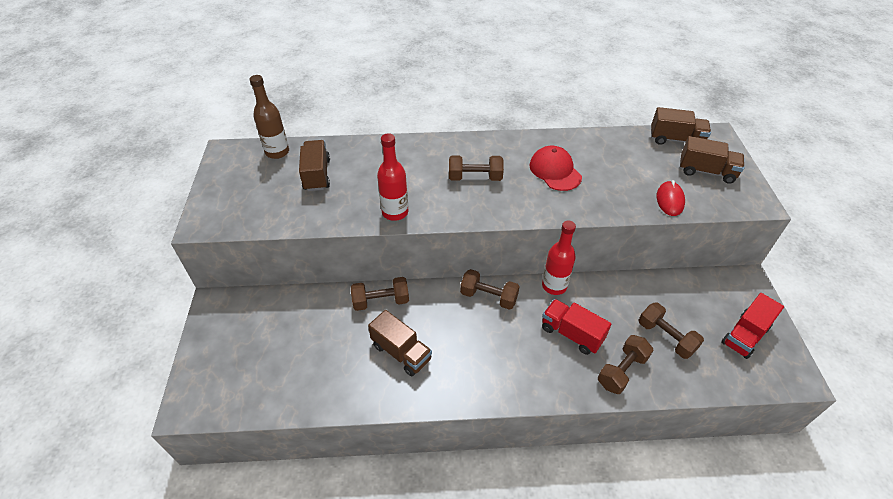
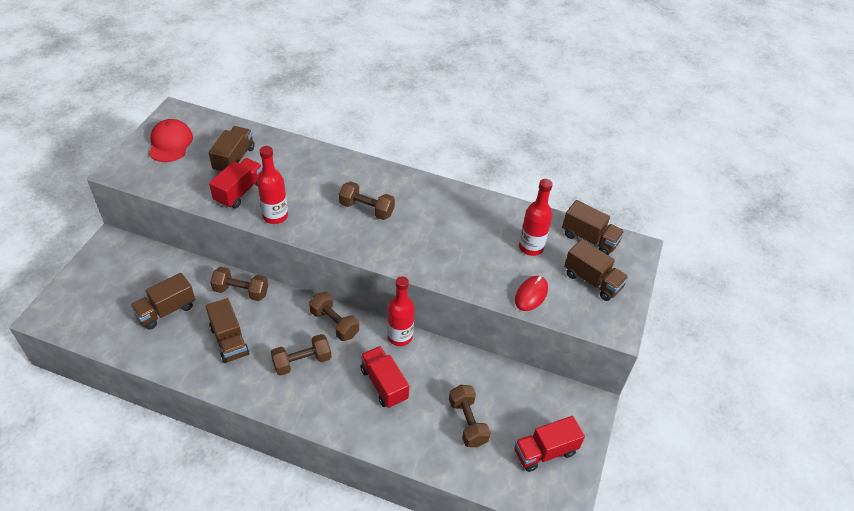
camera: 20 degrees right, 0 degrees up
(277, 152) = (215, 127): brown bottle -> none
(318, 348) = (166, 311): none -> brown truck
(344, 202) = (239, 192): none -> red truck
(555, 171) = (444, 228): red cap -> red cap (170, 143)
(622, 371) = (404, 433): brown dumbbell -> brown dumbbell (302, 362)
(637, 162) = (531, 247): none -> red bottle

